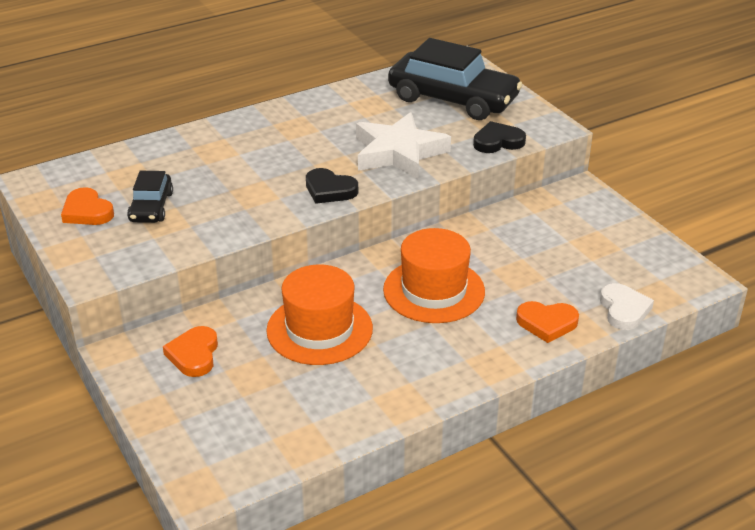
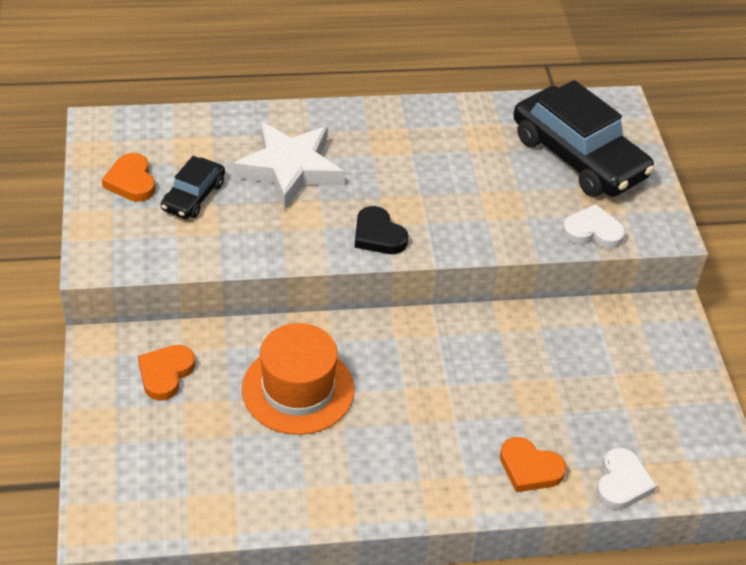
camera: 20 degrees right, 10 degrees up
(398, 153) = (477, 211): white star -> white star (289, 169)
(434, 290) = (437, 385): orange hat -> none
(498, 142) = (592, 231): black heart -> white heart

